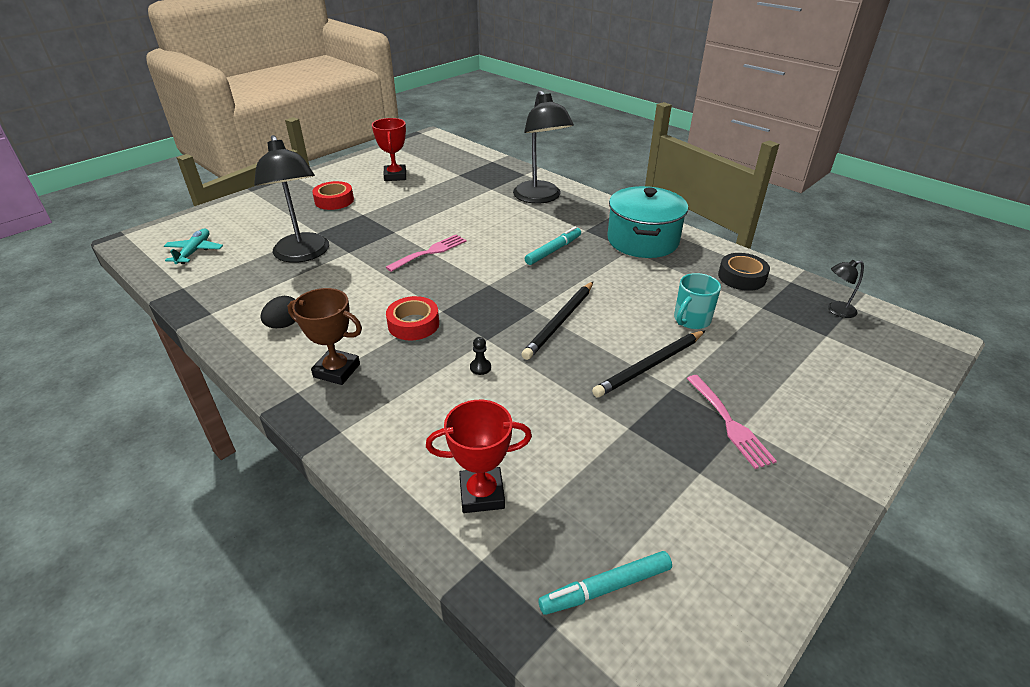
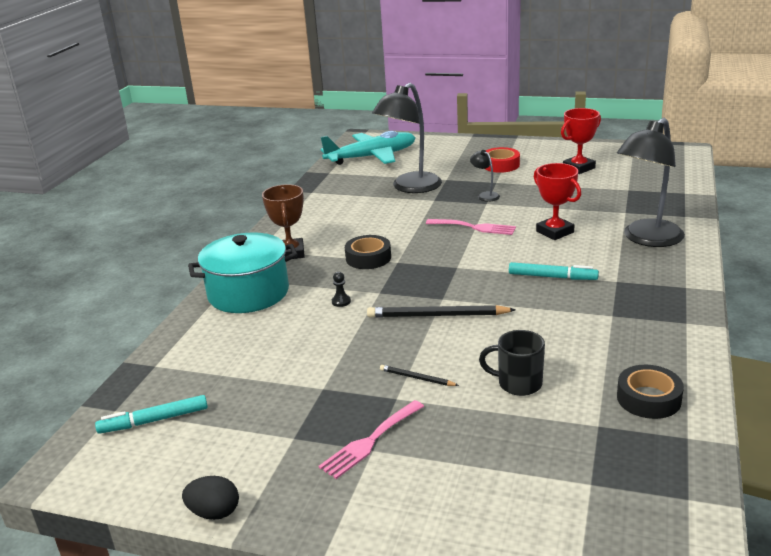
camera: 65 degrees right, 10 degrees down
(194, 251) = (371, 157): turquoise plane -> turquoise plane, size x1.89
(284, 325) = (322, 217): black egg -> black egg (214, 513)
(413, 324) = (368, 258): red tape -> black tape
(482, 494) = (210, 347): red trophy -> red trophy (555, 232)
(606, 588) = (154, 421): turquoise marker -> turquoise marker turned 60 degrees counterclockwise
(642, 240) = (642, 317): turquoise pot -> turquoise pot (248, 293)
(650, 366) = (417, 378): black pencil -> black pencil, size x0.52
(691, 320) = (518, 384): turquoise mug -> black mug
(836, 310) = (659, 485): black lamp -> black lamp (485, 195)

